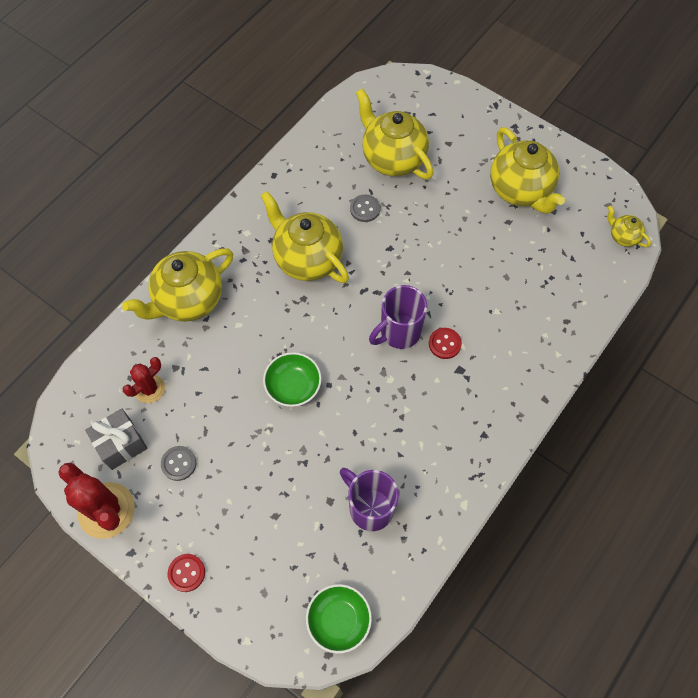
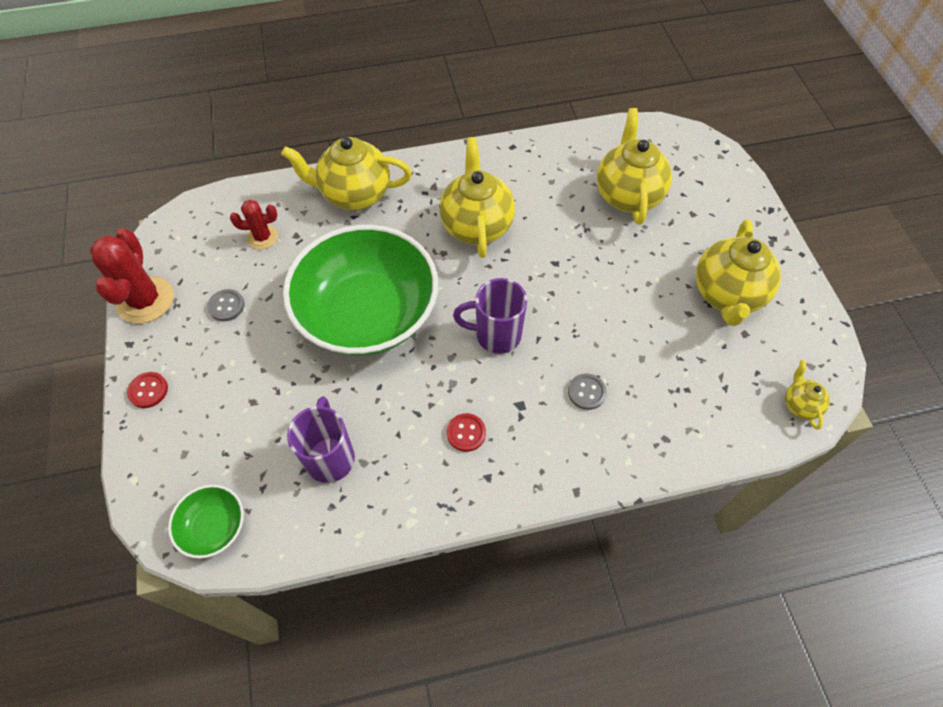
camera: 40 degrees right, 5 degrees down
(121, 444) = (203, 262): grey gift -> none
(293, 386) = (367, 313): green bowl -> green bowl, size x2.38
(365, 209) = (563, 219): grey button -> grey button (586, 392)
(444, 344) = (527, 373): red button -> red button (466, 433)

